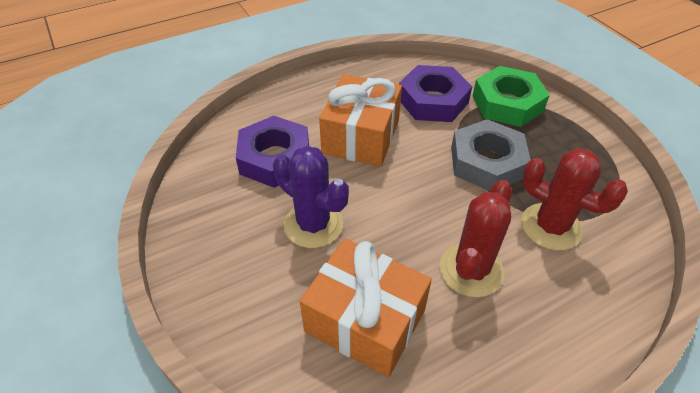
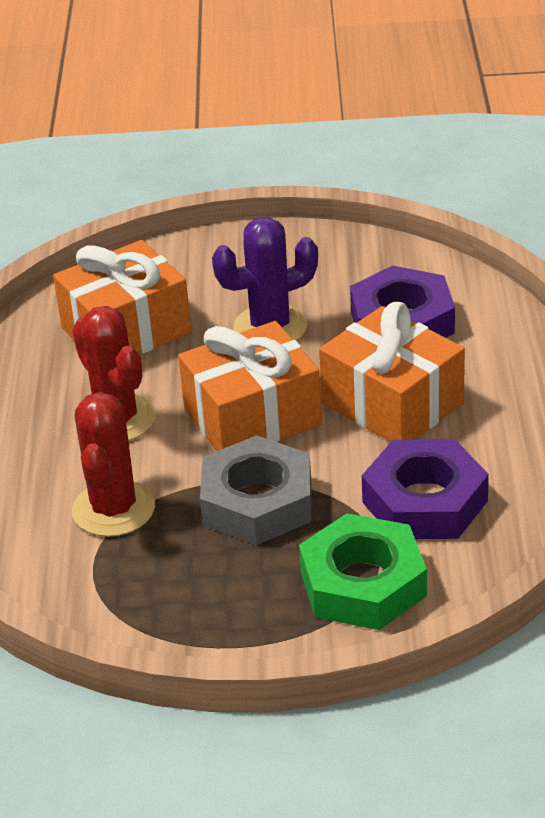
camera: 120 degrees right, 10 degrees down
(416, 194) = (252, 417): none -> orange gift
(551, 227) = (113, 509): red cactus -> red cactus turned 60 degrees counterclockwise

